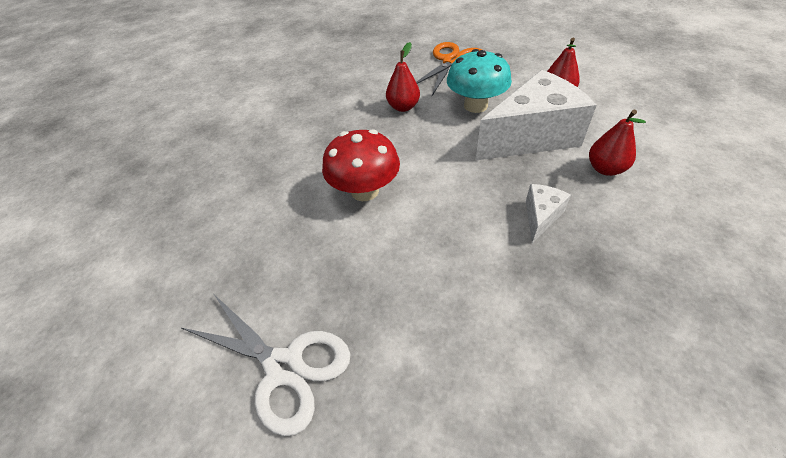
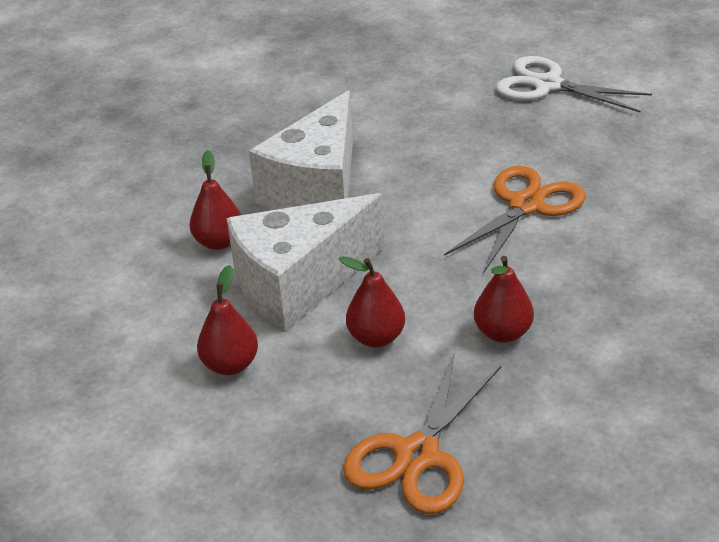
camera: 175 degrees right, 10 degrees down
(364, 191) = (526, 205): red mushroom -> orange scissors
(475, 106) = (376, 337): turquoise mushroom -> red pear
(541, 217) = (317, 189): white cheese -> white cheese, size x2.23

